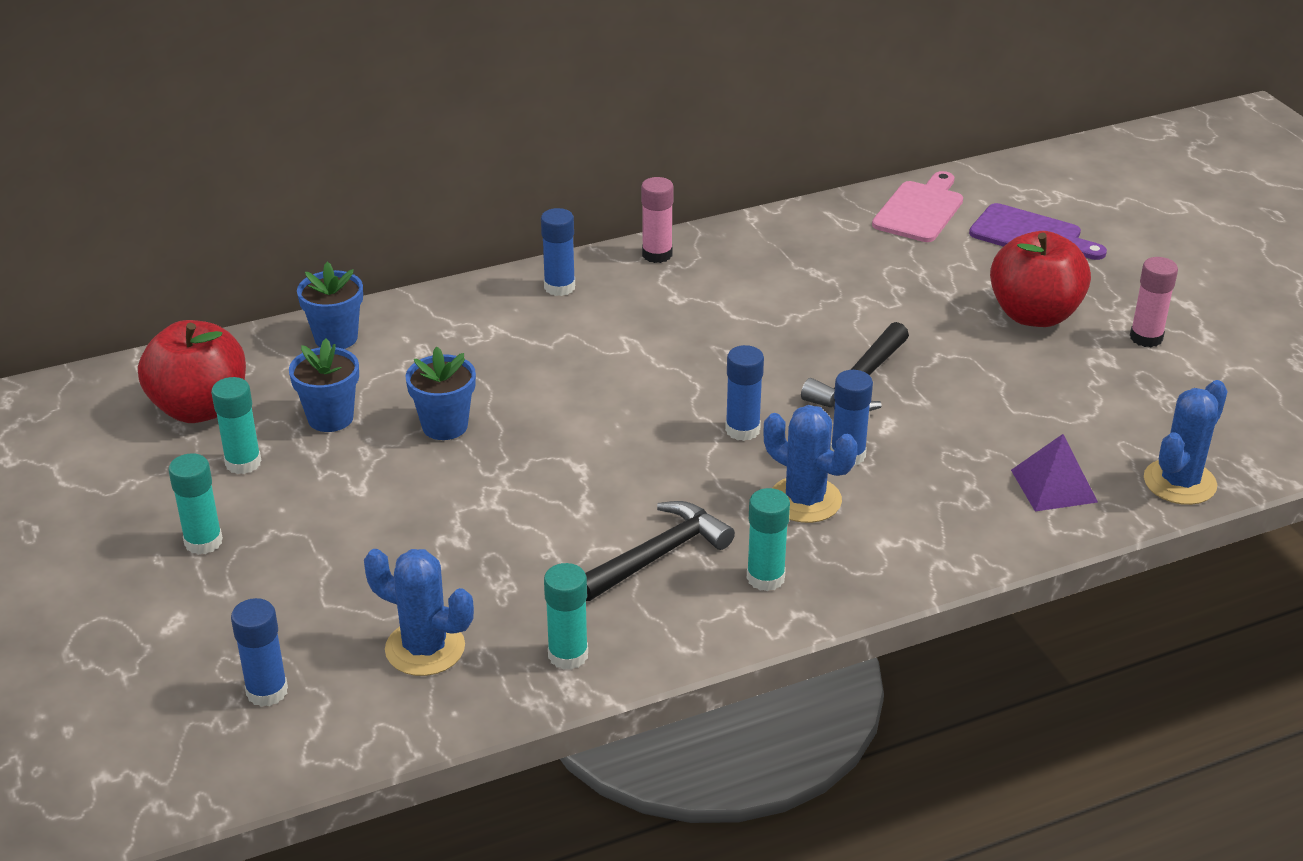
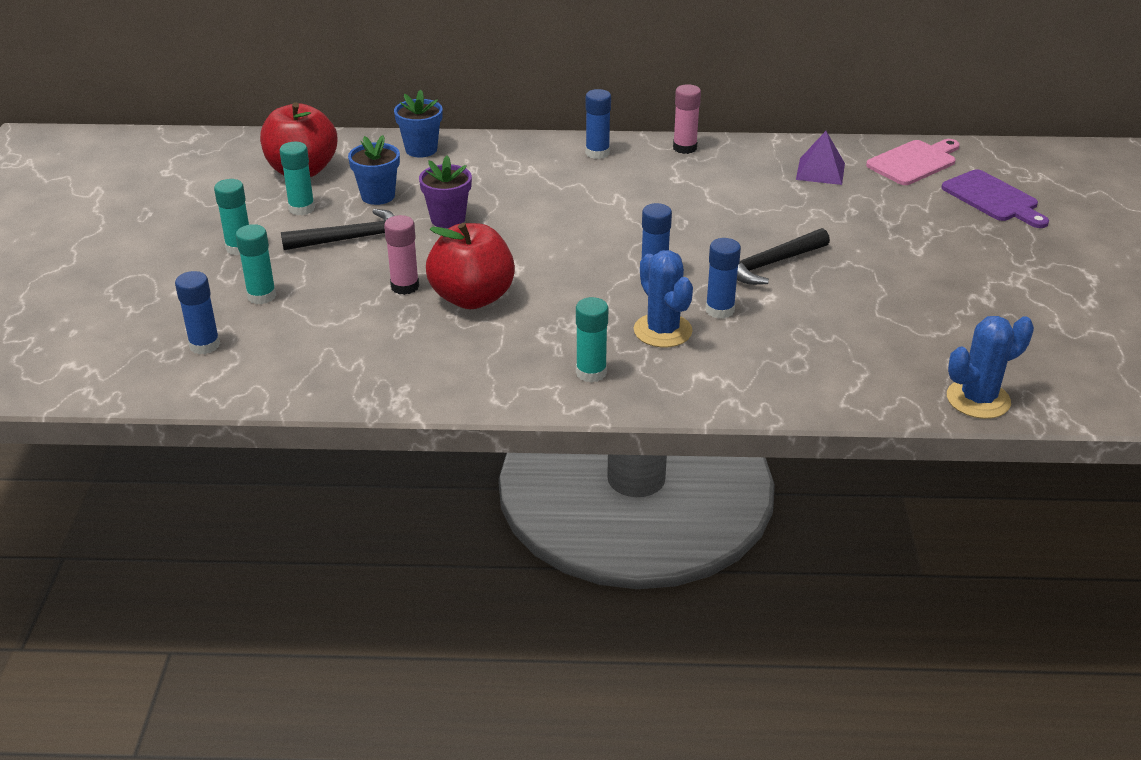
camera: 25 degrees right, 0 degrees up
(425, 648) = (323, 349): blue cactus -> none
(445, 426) = (448, 219): blue flower pot -> purple flower pot
(568, 655) = (412, 381): turquoise glue stick -> turquoise glue stick (261, 296)
(658, 555) = (526, 337): black hammer -> black hammer (352, 239)
(1034, 315) = (950, 253): red apple -> red apple (472, 298)
(1053, 486) = (867, 373): purple pyramid -> purple pyramid (820, 171)
(1146, 338) = (1034, 291): pink glue stick -> pink glue stick (405, 286)

